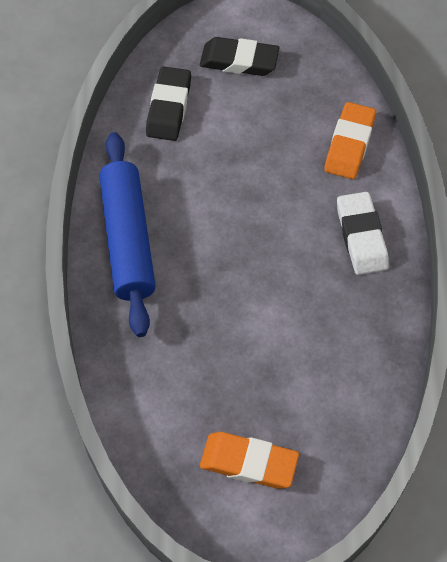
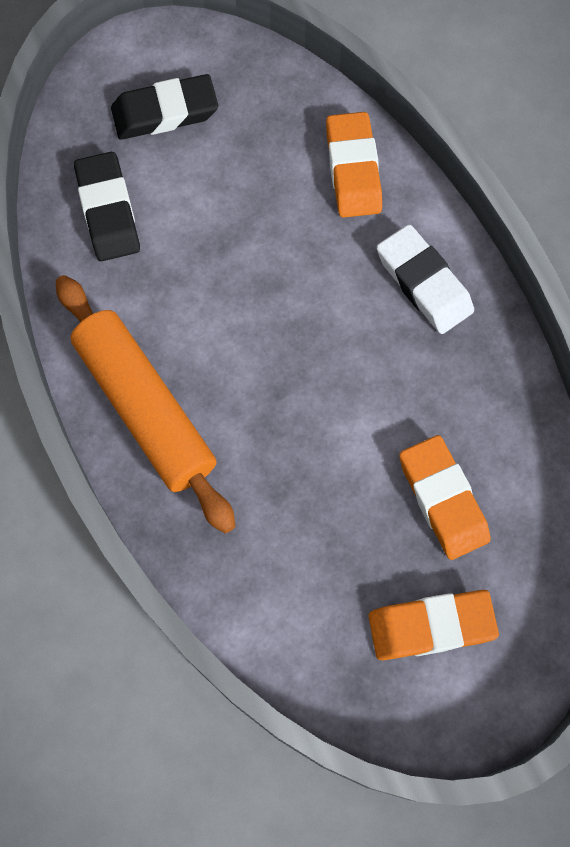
camera: 25 degrees left, 10 degrees up
(128, 240) = (146, 408): blue rolling pin -> orange rolling pin
(300, 383) = (443, 499): none -> orange eraser

